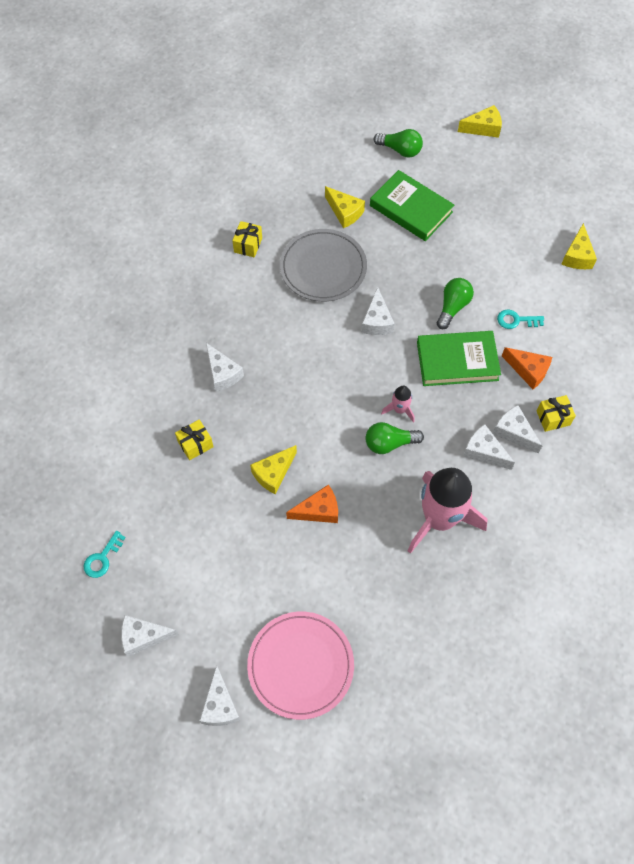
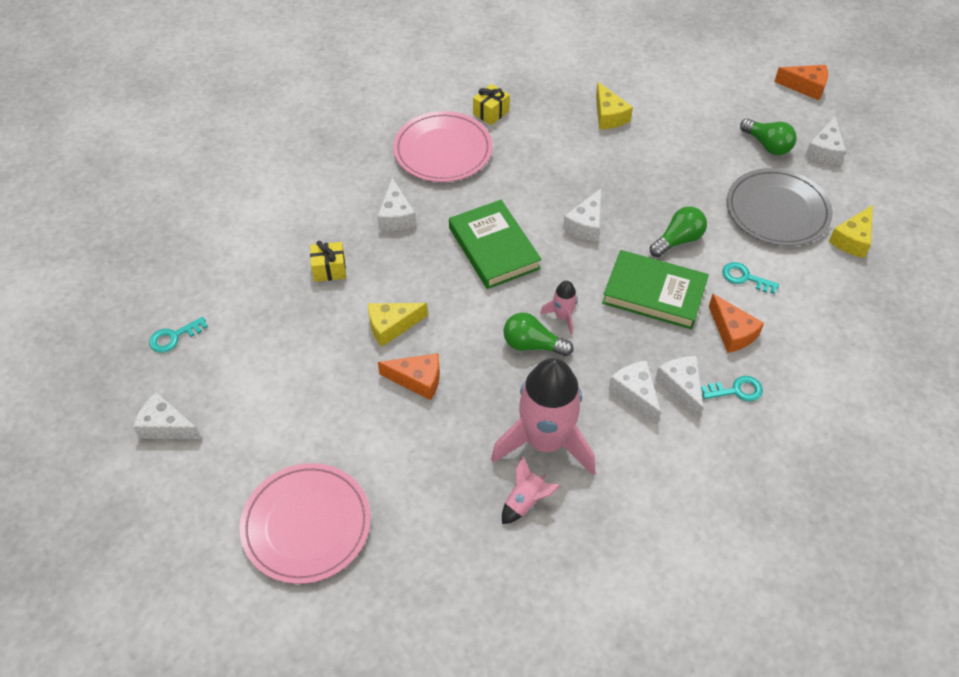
camera: 25 degrees right, 10 degrees down
(220, 705) = (199, 527): white cheese -> white cheese (824, 151)
(227, 297) = (443, 150): none -> pink plate
(323, 268) = (556, 157): grey plate -> grey plate (777, 211)
(400, 150) = (701, 79): green light bulb -> green light bulb (767, 145)
(411, 209) = (682, 135): green book -> green book (494, 248)
(449, 573) = (525, 501): none -> pink rocket
(483, 128) = (805, 87): yellow cheese -> orange cheese
(553, 418) = (736, 390): yellow gift -> turquoise key

